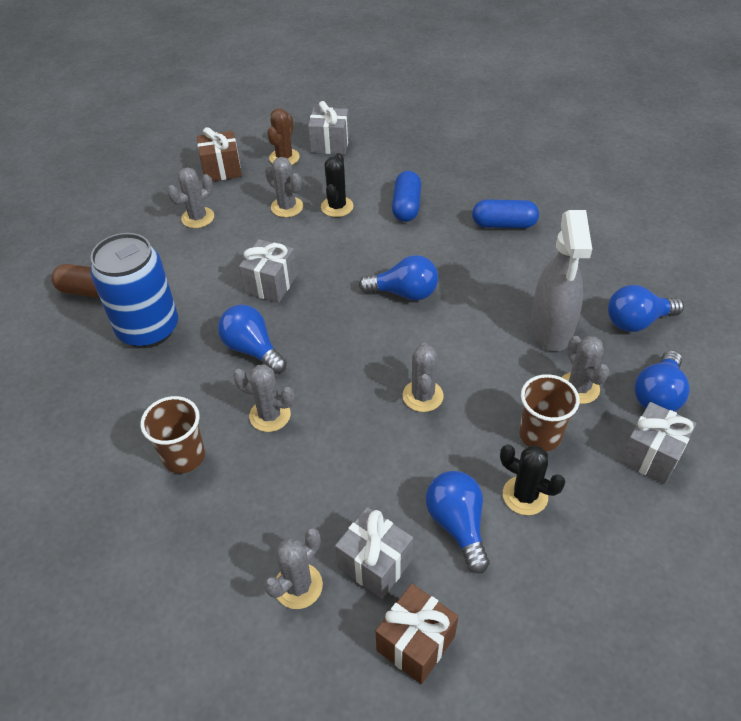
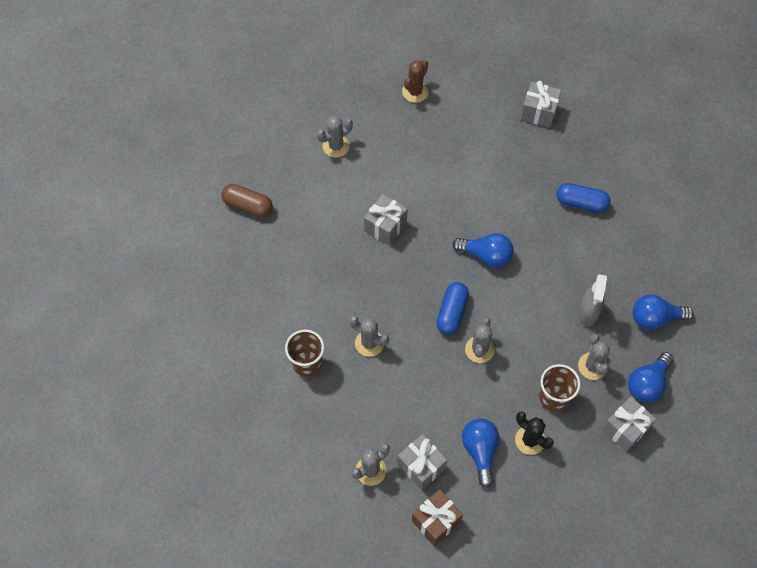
camera: 10 degrees right, 15 degrees up
(148, 329) = (289, 250): blue can -> none
(222, 170) = (361, 95): brown gift -> none
(252, 349) = (364, 285): blue light bulb -> none
(287, 207) = (409, 149): grey cactus -> none
(330, 144) = (456, 83): grey gift -> grey gift (538, 112)
(337, 207) = (450, 157): black cactus -> none
(406, 206) = (507, 168): blue capsule -> blue capsule (452, 312)
(551, 330) = (588, 312): grey spray bottle -> grey spray bottle, size x0.66

